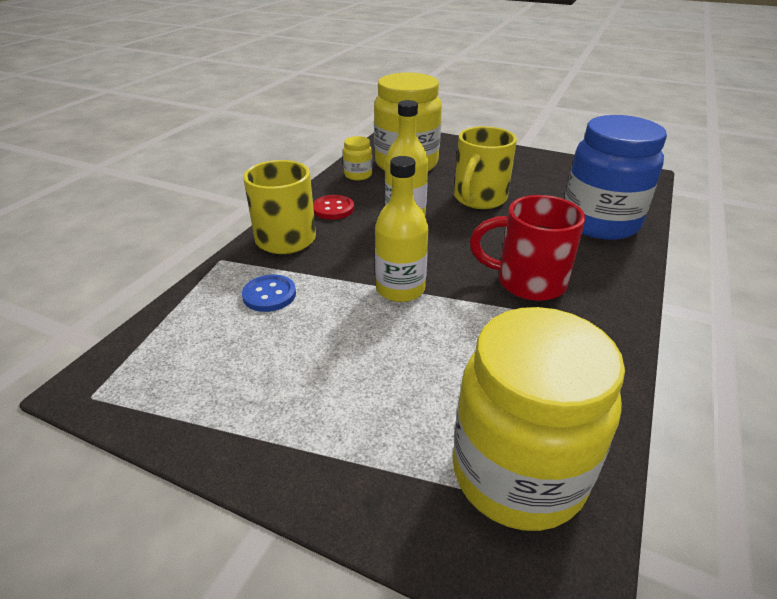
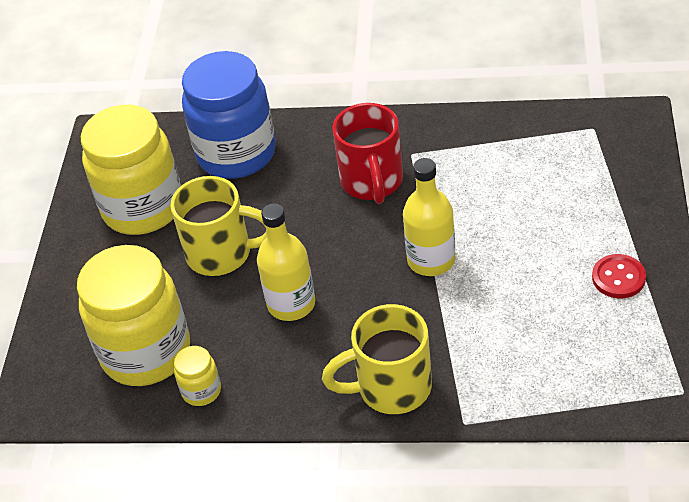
camera: 105 degrees left, 10 degrees up
(269, 295) = (495, 349): blue button -> none
(333, 209) = (306, 375): red button -> red button (618, 278)
(517, 473) = (580, 147): yellow jar -> yellow jar (143, 208)

